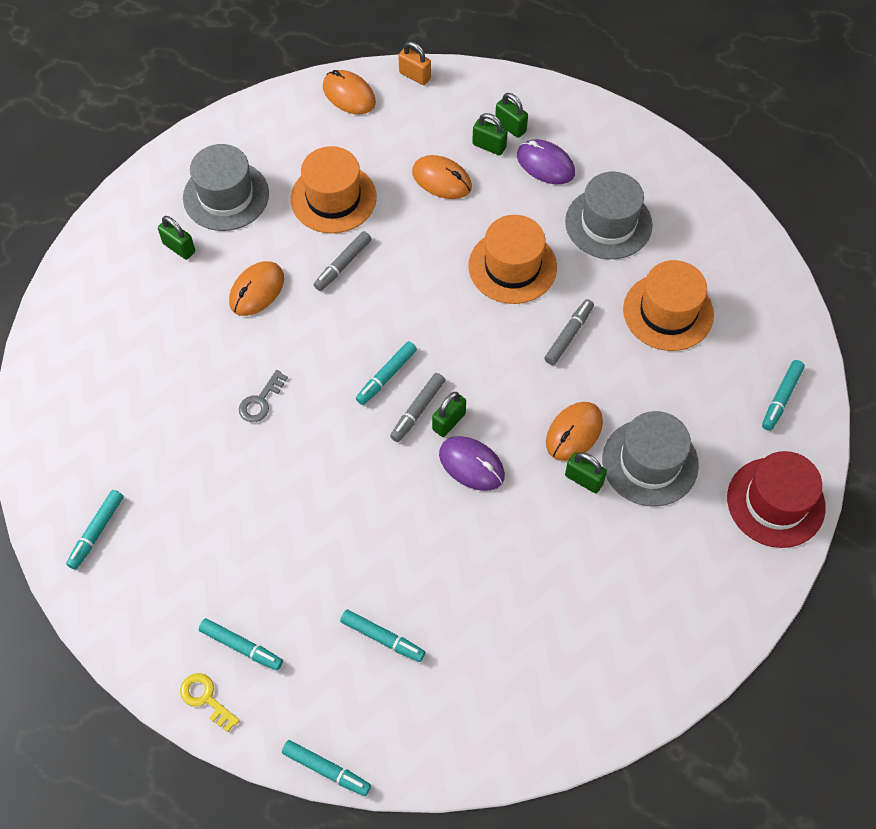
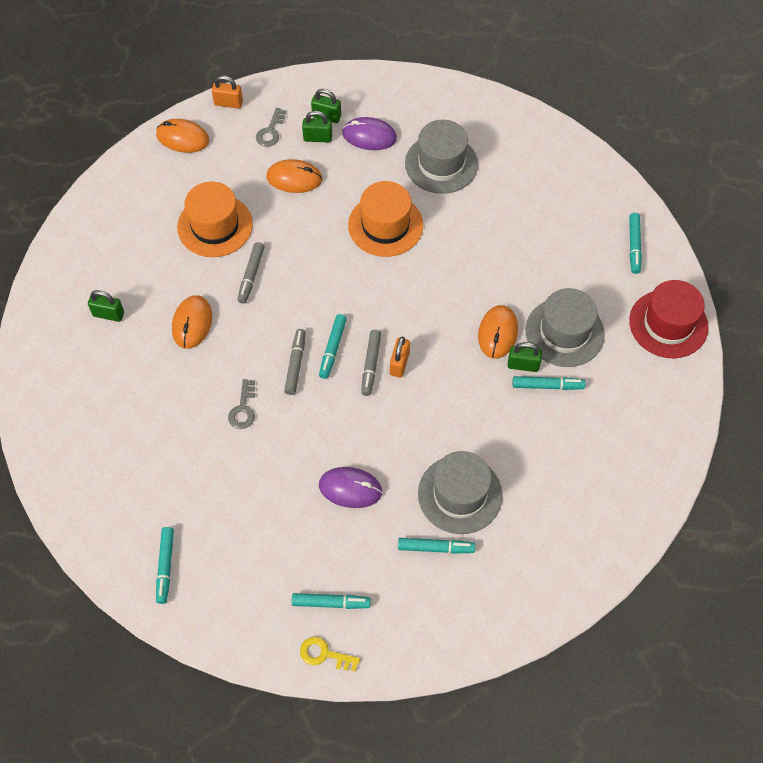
camera: 25 degrees left, 0 degrees up
(226, 196) = (125, 257): grey hat -> grey hat (460, 494)
(326, 770) = (445, 664): turquoise marker -> turquoise marker (547, 386)
(443, 121) = (270, 131): none -> grey key
(449, 421) = (399, 364): green padlock -> orange padlock
(471, 465) = (434, 389): purple mouse -> purple mouse (350, 488)
(569, 335) = (456, 261): grey marker -> grey marker (295, 364)
(668, 312) = (520, 214): orange hat -> none

